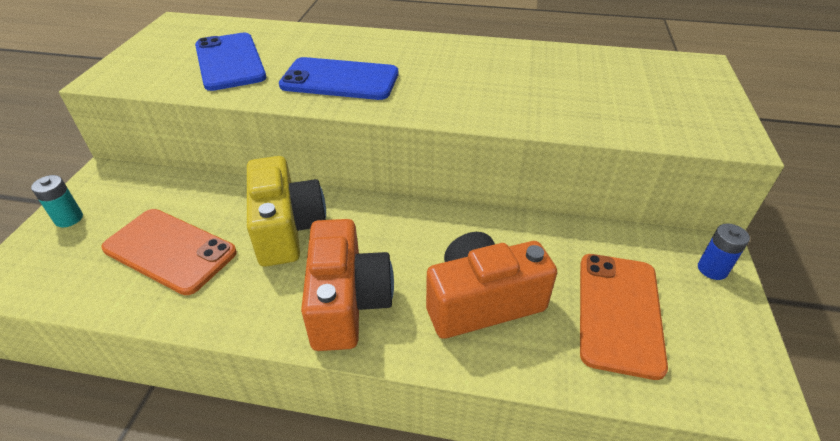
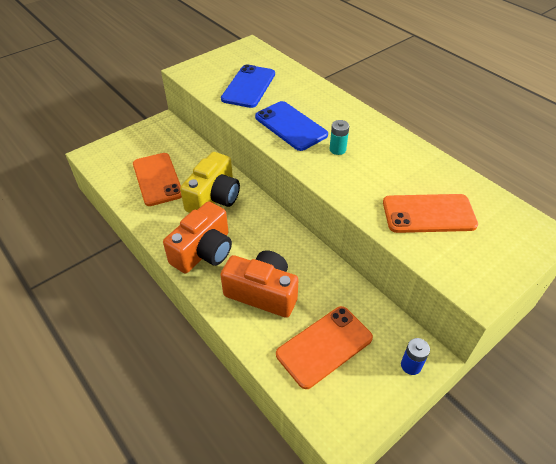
camera: 40 degrees right, 5 degrees up
(69, 218) = (133, 139): turquoise battery -> turquoise battery (337, 149)
(596, 95) = (428, 214): none -> orange phone

